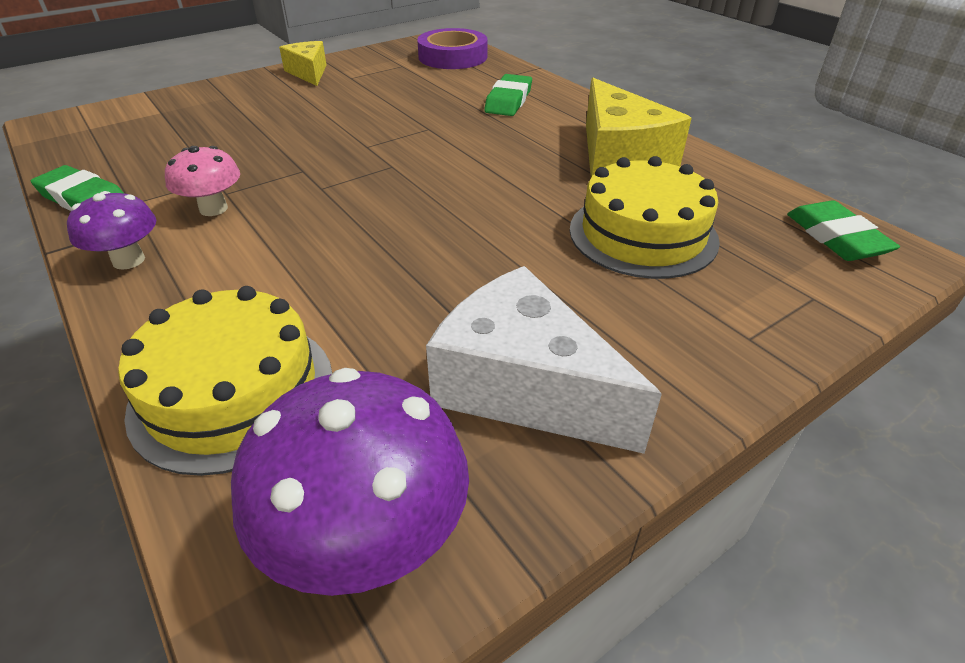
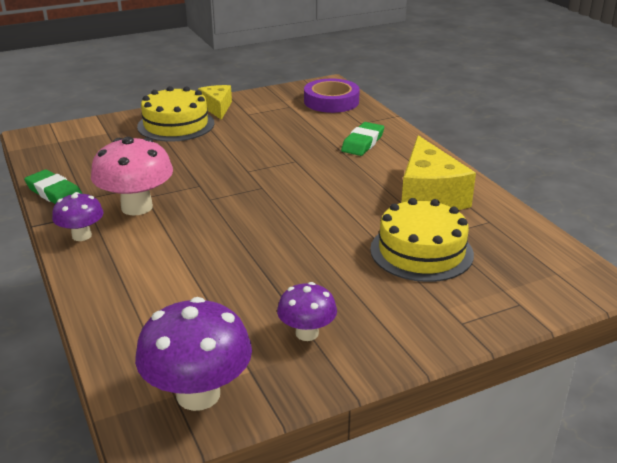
camera: 10 degrees right, 10 degrees down
(213, 209) = (137, 207): pink mushroom -> pink mushroom, size x1.71
(233, 392) = (137, 317): yellow cake -> yellow cake (176, 125)
(524, 386) = (307, 333): white cheese -> purple mushroom
(836, 237) = (560, 267): green eraser -> none

